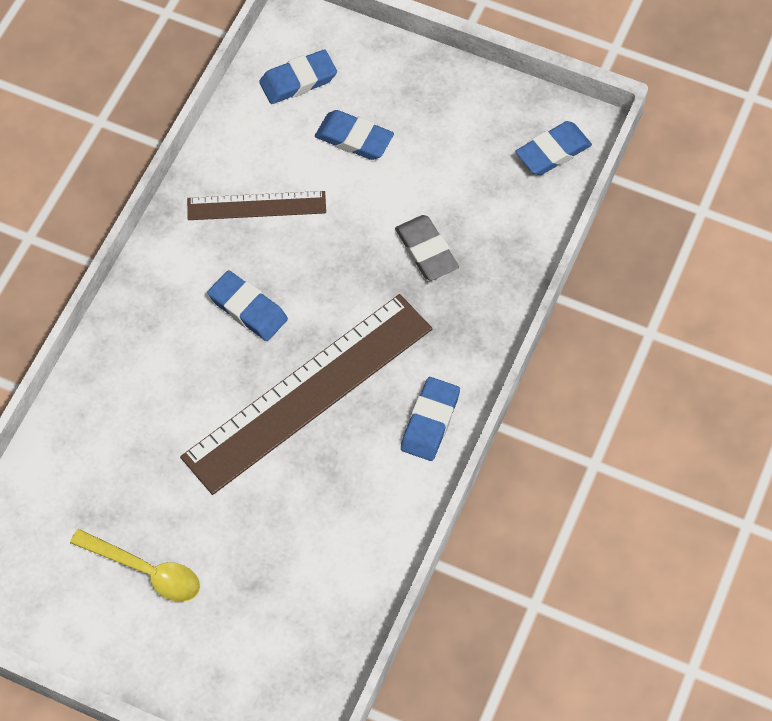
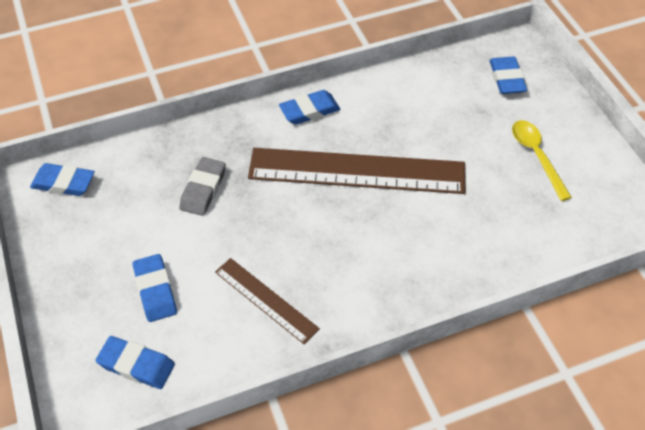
camera: 135 degrees left, 10 degrees down
(248, 309) = (341, 241): blue eraser -> blue eraser (507, 79)

